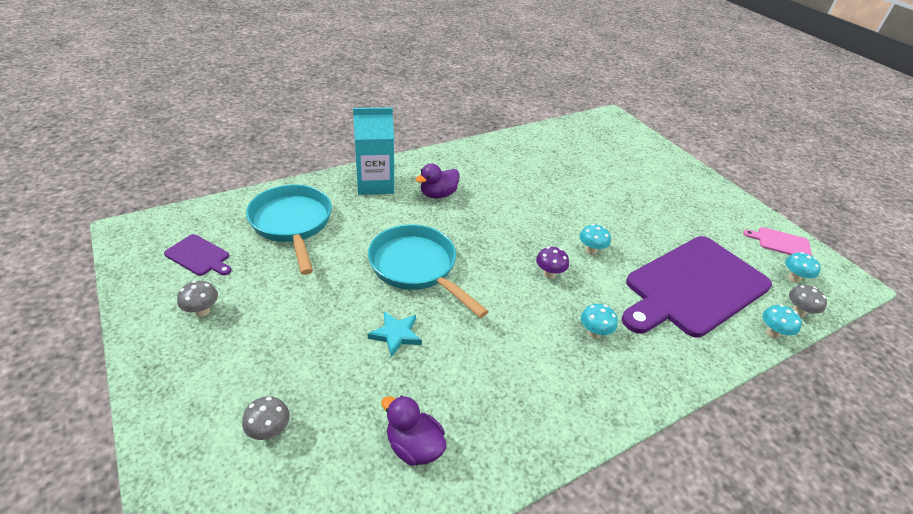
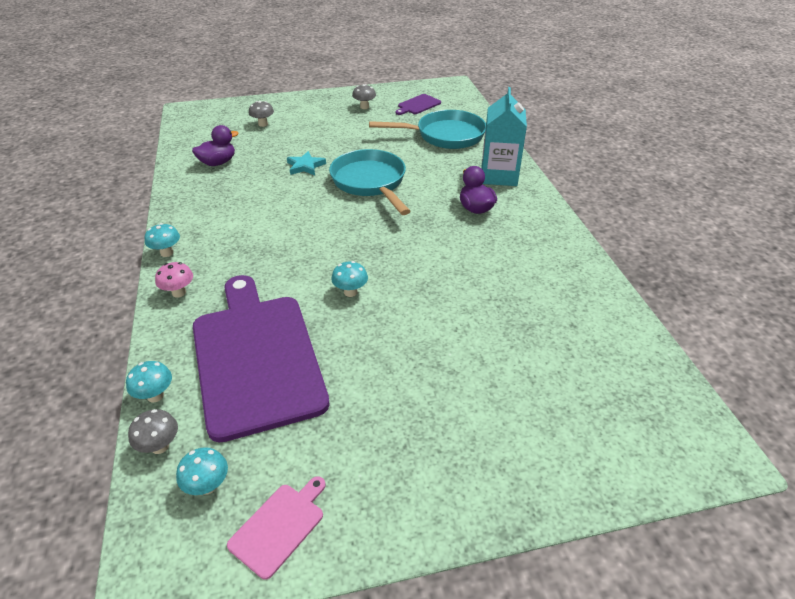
camera: 110 degrees right, 0 degrees up
(417, 268) = (370, 183): turquoise pan -> turquoise pan turned 90 degrees counterclockwise
(549, 274) = (330, 252): purple mushroom -> none
(594, 333) = (246, 258): turquoise mushroom -> turquoise mushroom (167, 253)
(672, 369) = (179, 293): none -> pink mushroom

